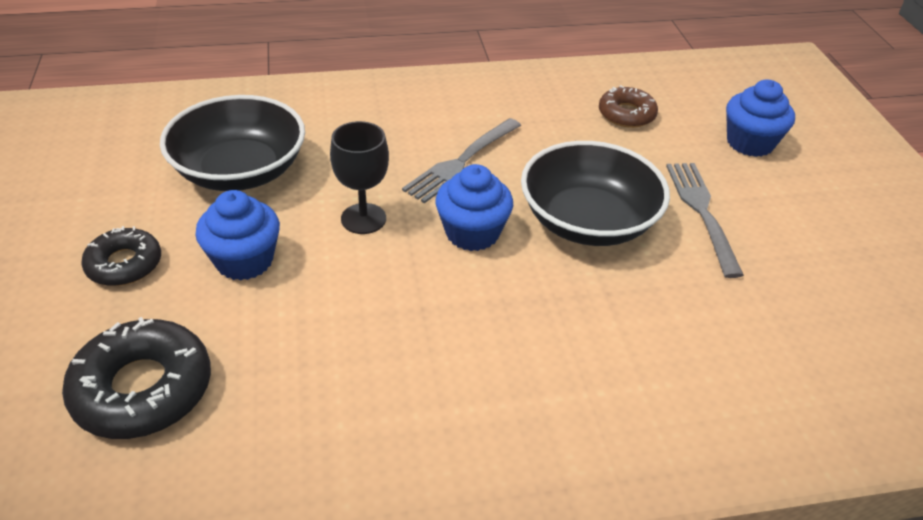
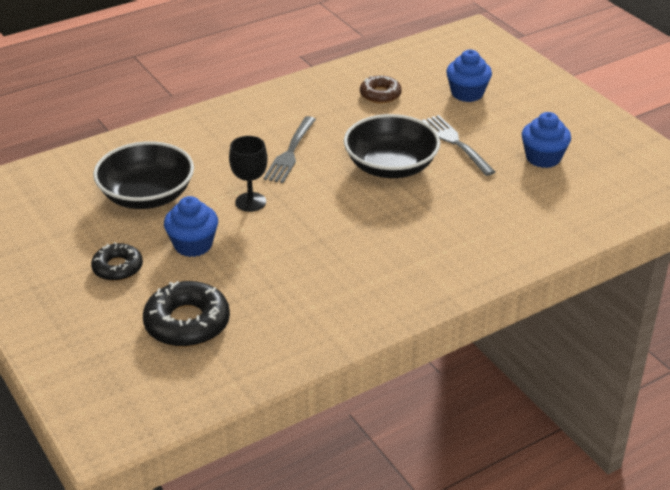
camera: 20 degrees left, 5 degrees down
(472, 233) = (324, 192): blue cupcake -> blue cupcake (543, 158)

